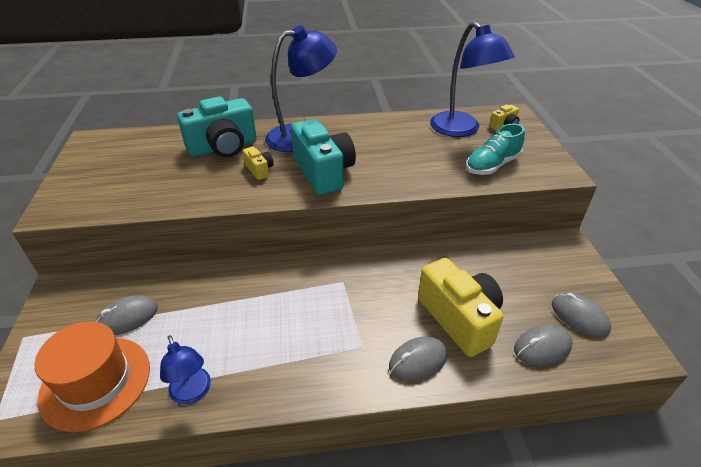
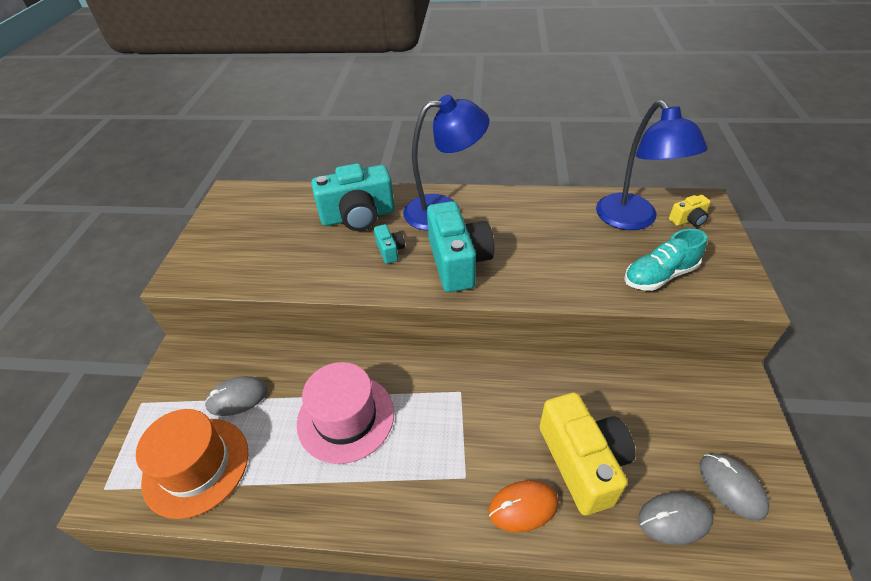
camera: 15 degrees right, 5 degrees up
(192, 393) = (282, 498): blue lamp -> none
(241, 317) = (346, 417): none -> pink hat
(259, 170) = (390, 250): yellow camera -> turquoise camera
(418, 360) = (523, 507): grey mouse -> orange mouse

